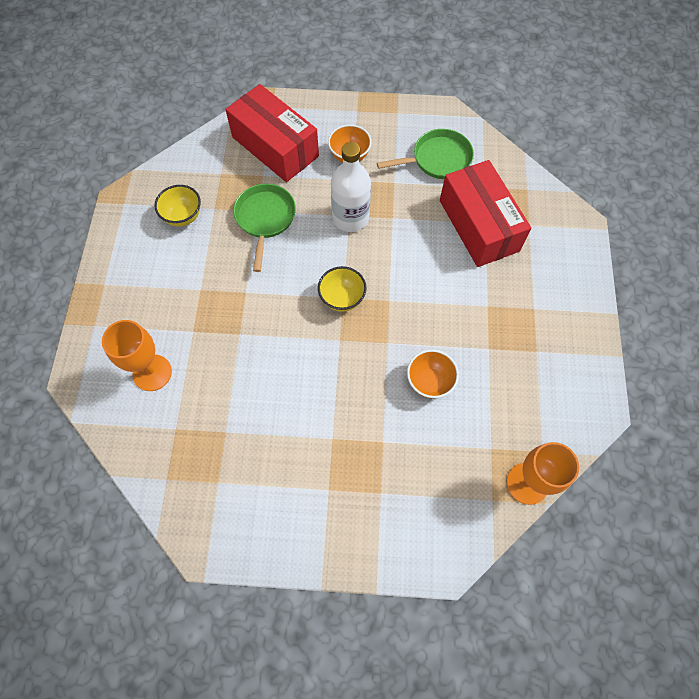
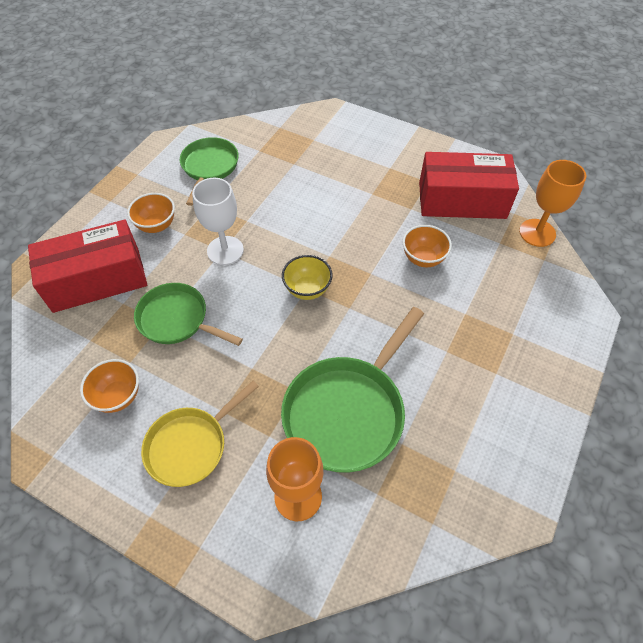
camera: 65 degrees left, 10 degrees down
(164, 283) = (191, 445): none -> yellow pan
(183, 216) = (118, 396): yellow bowl -> orange bowl
(237, 379) = (348, 411): none -> green pan
(350, 218) = (225, 250): white bottle -> white goblet
(479, 225) = (293, 168): red box -> red box (462, 200)

